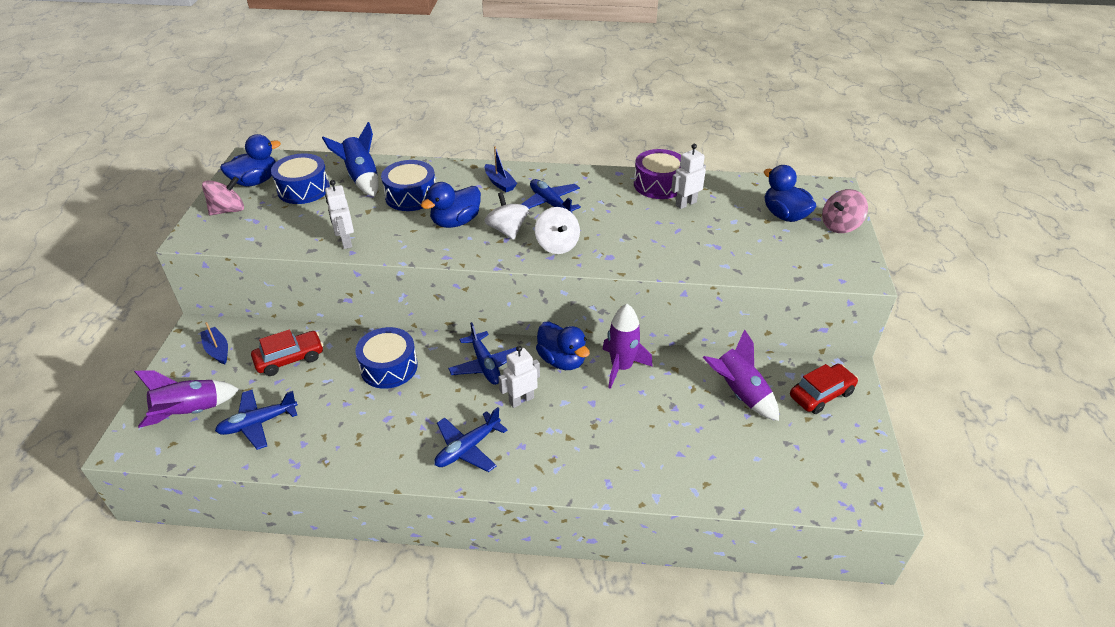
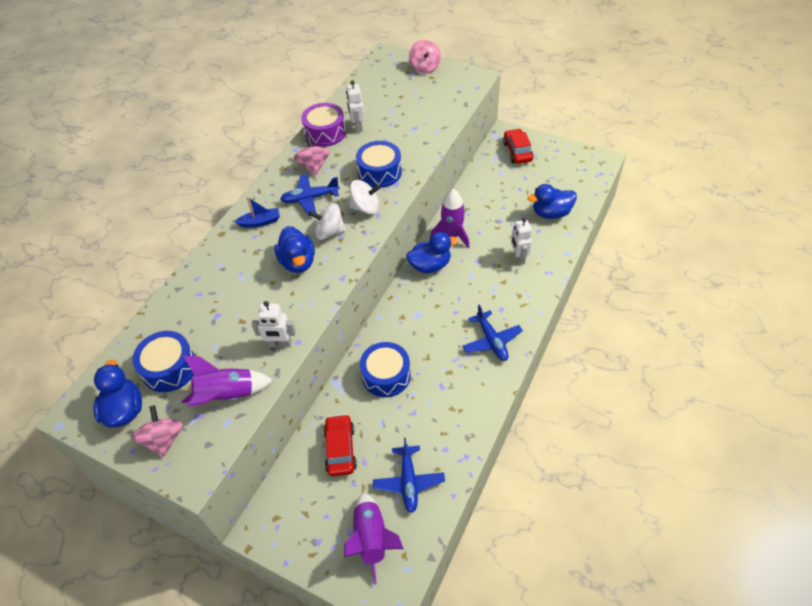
camera: 65 degrees left, 10 degrees up
(217, 350) = (298, 511): blue boat -> none
(361, 178) = (184, 318): blue rocket -> none
(411, 196) = (239, 285): blue drum -> blue drum (380, 172)
(485, 365) = (413, 312): blue plane -> none
(521, 400) = (458, 299): white robot -> white robot (518, 258)
(600, 192) = (314, 166): none -> pink spinning top
(739, 393) = (501, 186): purple rocket -> purple rocket (227, 395)
(784, 215) = (400, 86): blue duck -> blue duck (551, 213)

